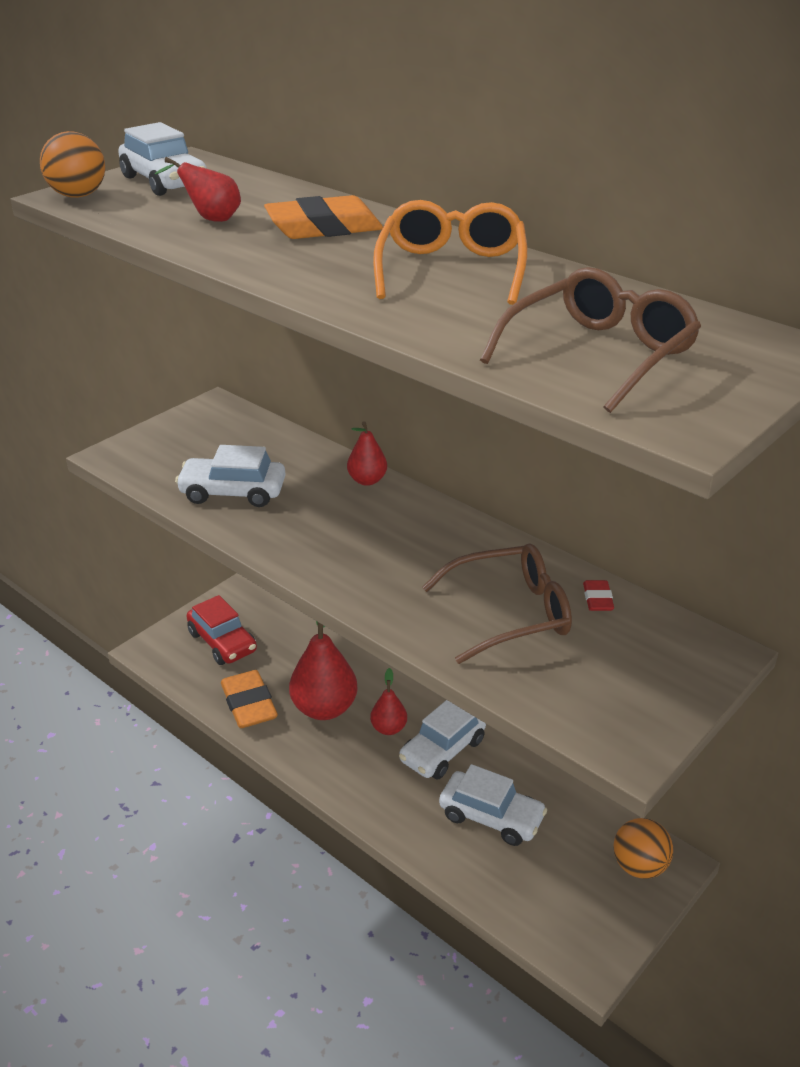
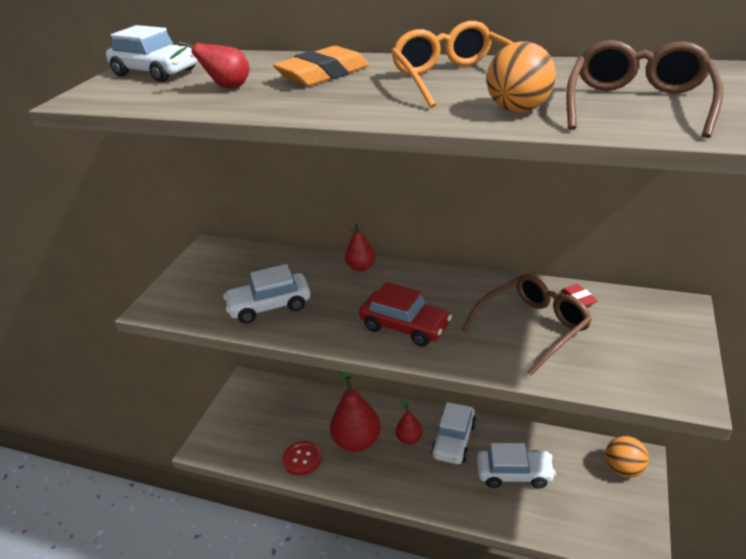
camera: 20 degrees left, 0 degrees up
(78, 196) = (91, 96): orange ball -> orange ball (518, 109)
(222, 642) = (255, 420): red car -> red car (405, 326)
(249, 704) = (302, 459): orange eraser -> red button

